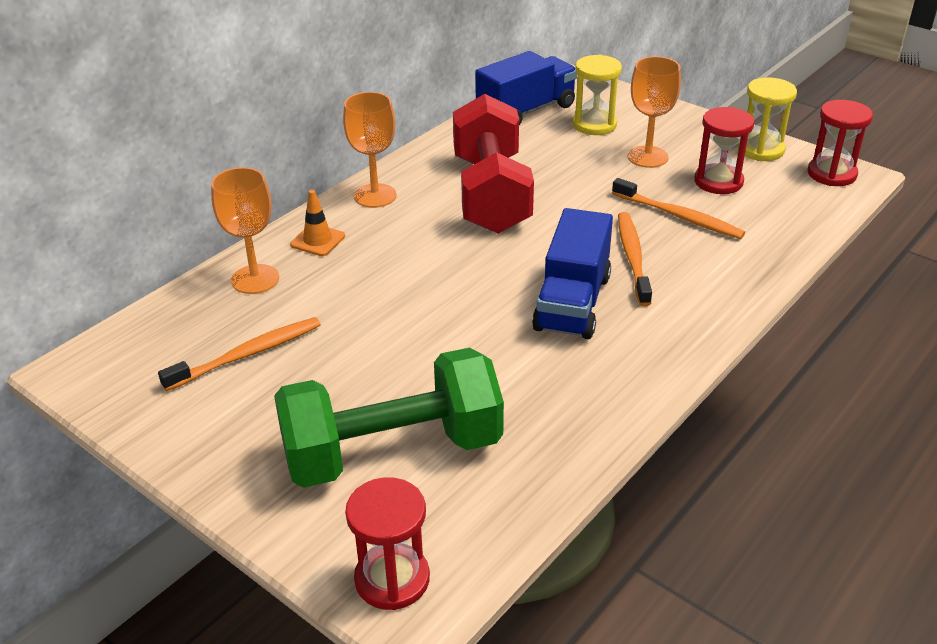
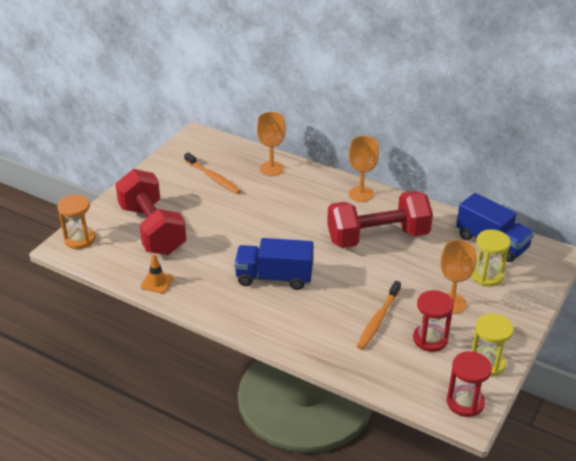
camera: 80 degrees right, 0 degrees up
(317, 240) = (310, 182): orange traffic cone -> orange traffic cone (157, 282)
(392, 452) = (152, 229): green dumbbell -> red dumbbell
(392, 579) = (80, 239): red hourglass -> orange hourglass
(632, 257) = (325, 300): orange toothbrush -> none

